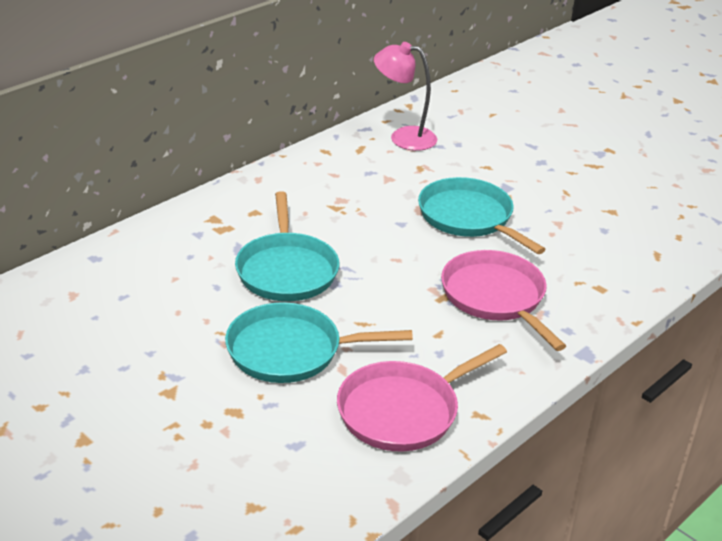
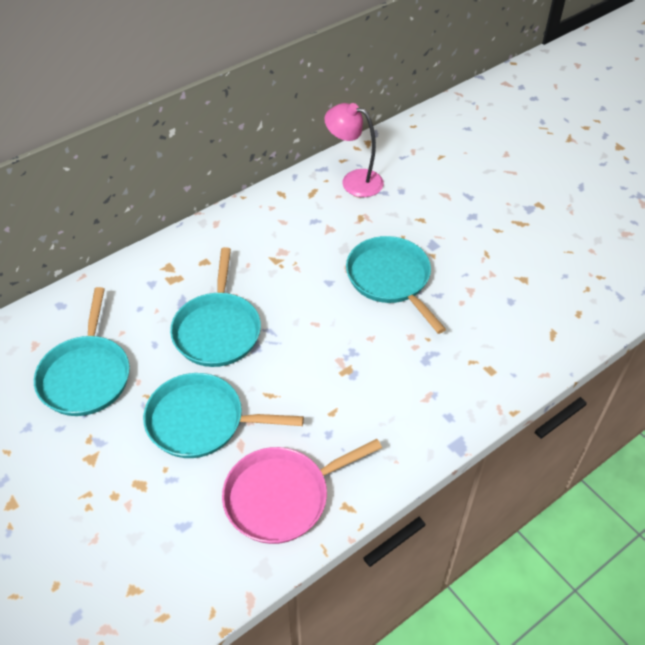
camera: 10 degrees right, 15 degrees up
(143, 319) = (86, 376): none -> turquoise pan
(495, 297) = (392, 373): pink pan -> none

